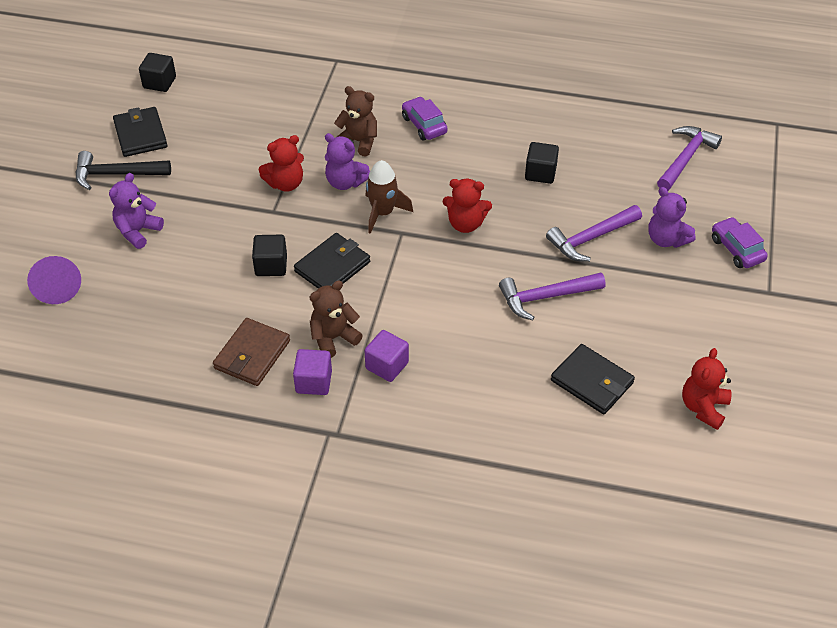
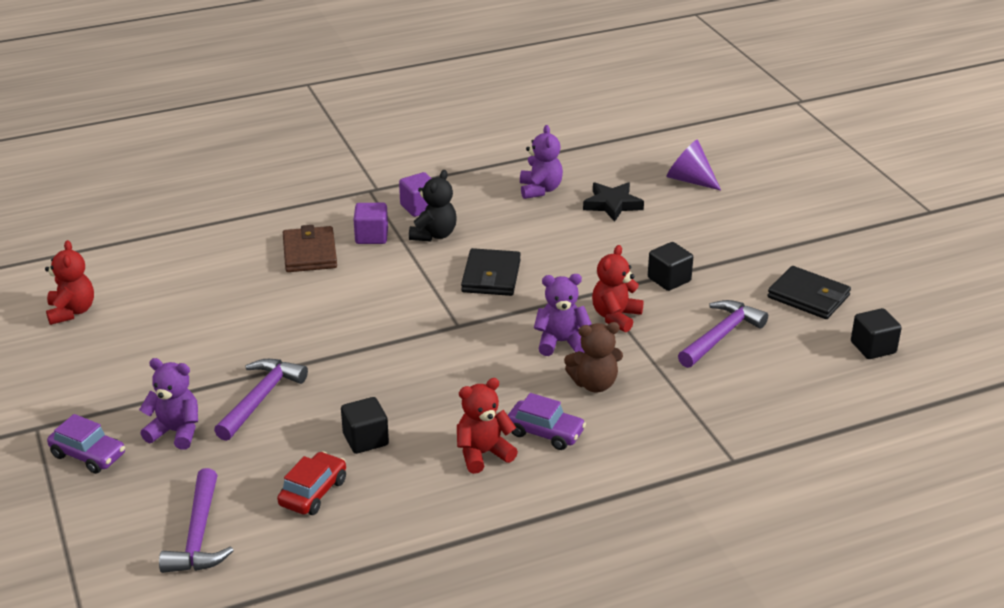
camera: 145 degrees right, 15 degrees down
(116, 174) = (774, 260): black hammer -> none
(138, 231) = (688, 232): purple teddy bear -> purple teddy bear (540, 190)
(154, 293) = (612, 204): none -> black star
(252, 355) = (486, 203): brown wallet -> brown wallet (309, 253)
(271, 265) = (544, 256): black cube -> black cube (669, 279)
(333, 338) = (434, 235): brown teddy bear -> black teddy bear
(383, 213) = (494, 333): brown rocket -> none
(465, 224) = (402, 357): red teddy bear -> red teddy bear (483, 454)
(545, 297) = (271, 332): purple hammer -> purple hammer (721, 335)
(592, 382) = (185, 291): black wallet -> none
(599, 153) = (313, 492): none -> red car

